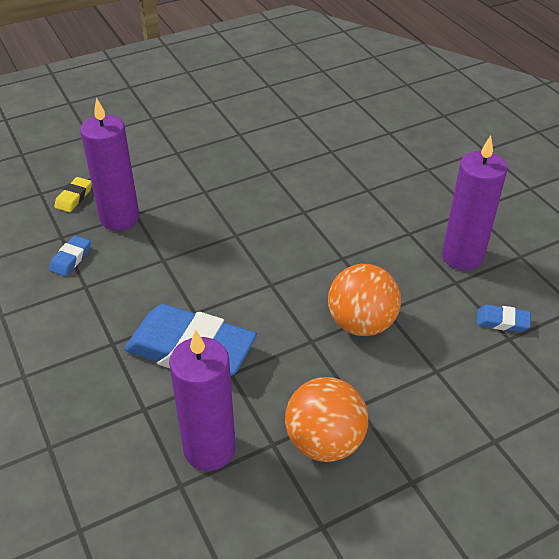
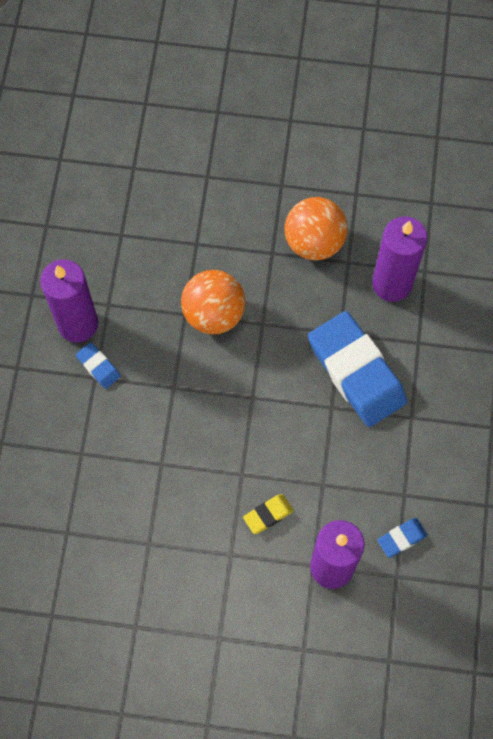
camera: 145 degrees left, 25 degrees up
(74, 197) = (360, 629): yellow eraser -> yellow eraser (268, 515)
(502, 321) = (111, 250): blue eraser -> blue eraser (98, 367)

